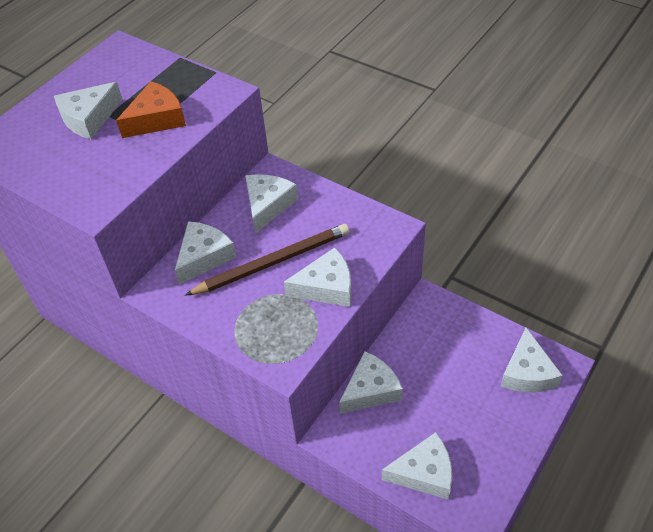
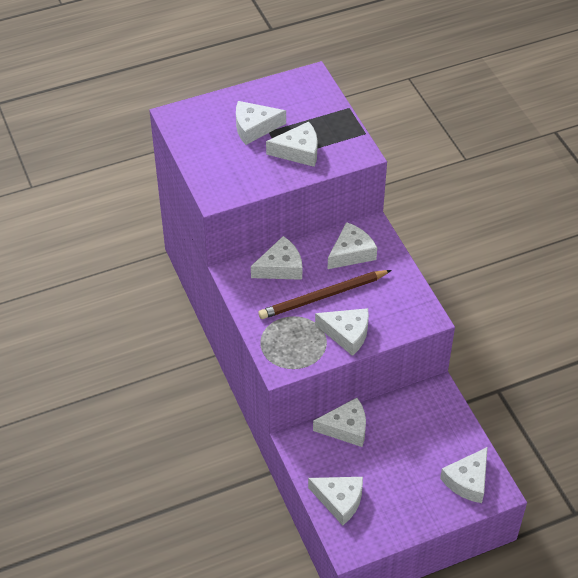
camera: 30 degrees right, 0 degrees up
(156, 119) = (298, 151): orange cheese -> white cheese
(272, 262) = (323, 296): brown pencil -> brown pencil turned 150 degrees clockwise

